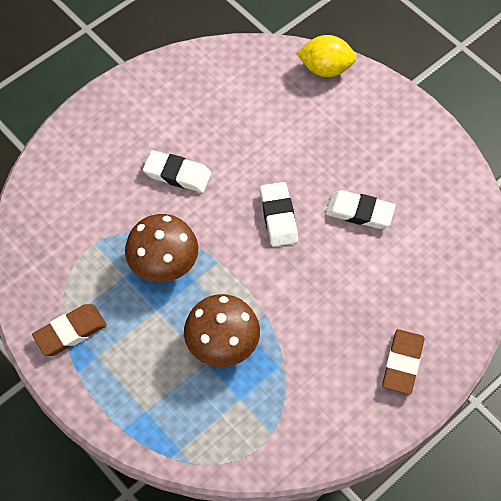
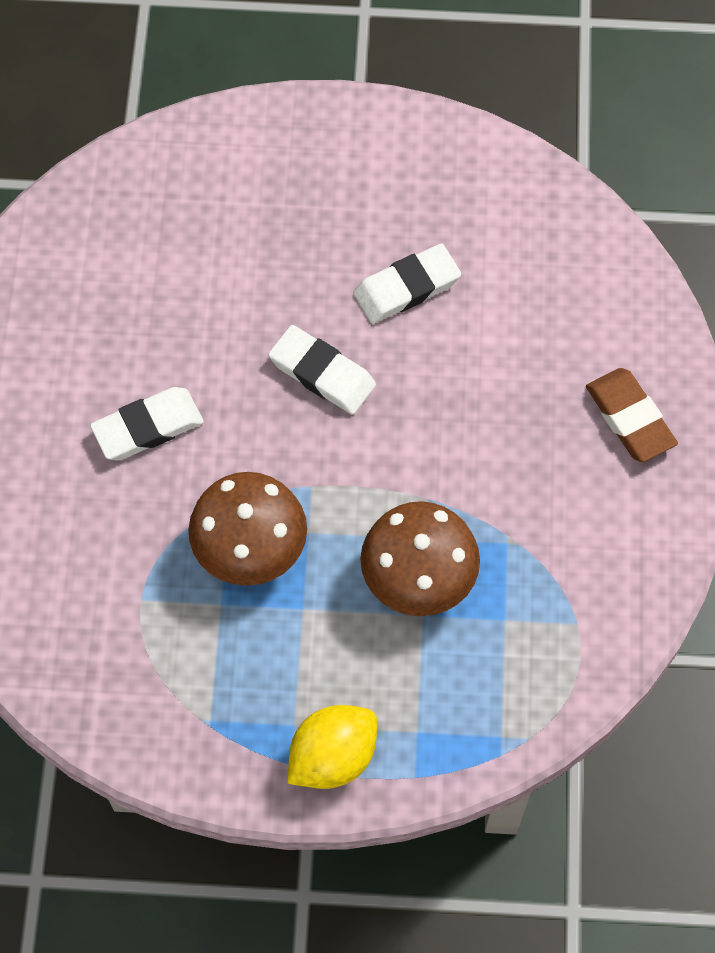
camera: 45 degrees left, 5 degrees up
(70, 332) = (231, 727): brown eraser -> none
(326, 68) = (184, 146): yellow lemon -> yellow lemon (332, 756)

